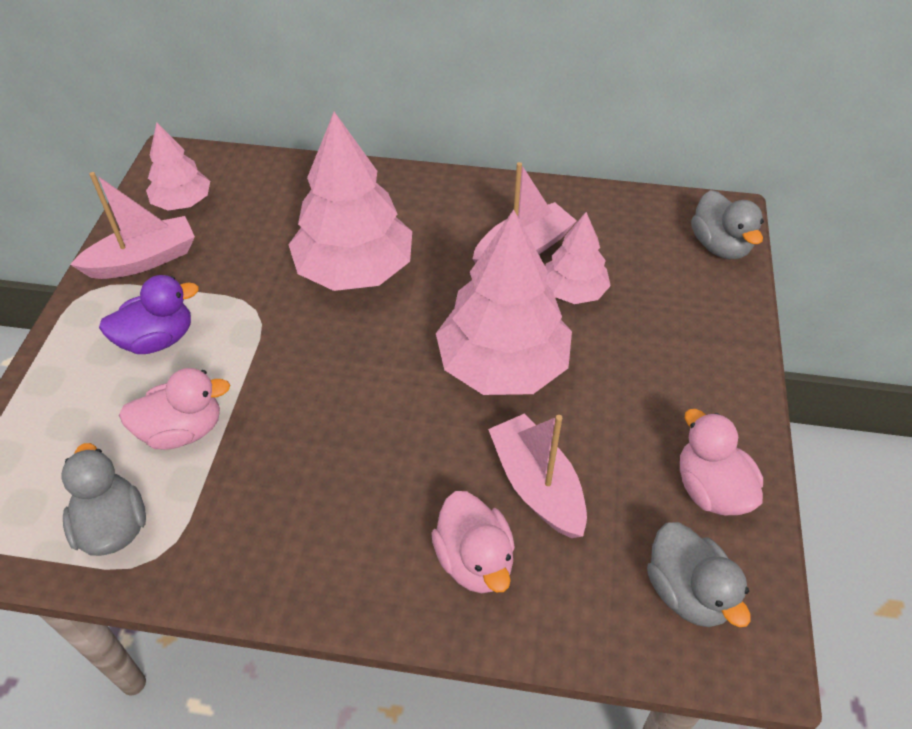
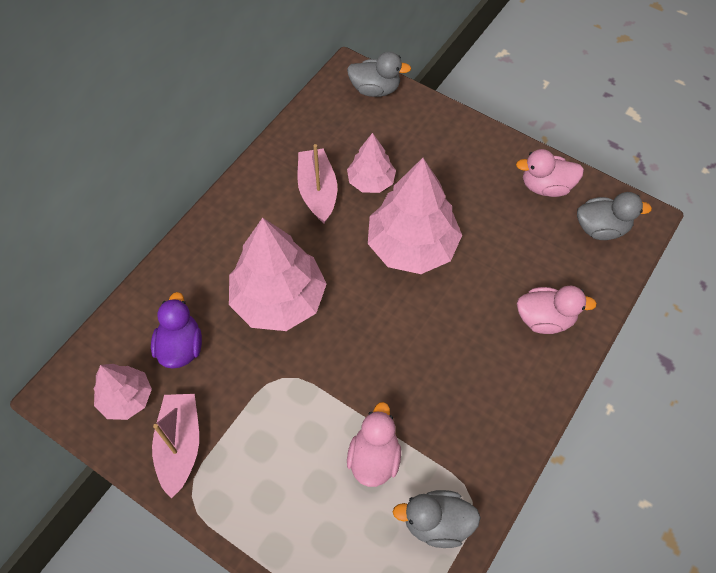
camera: 65 degrees left, 10 degrees up
(158, 339) = (276, 455): purple duck -> purple duck (181, 347)
(537, 485) = (508, 267): pink boat -> none

